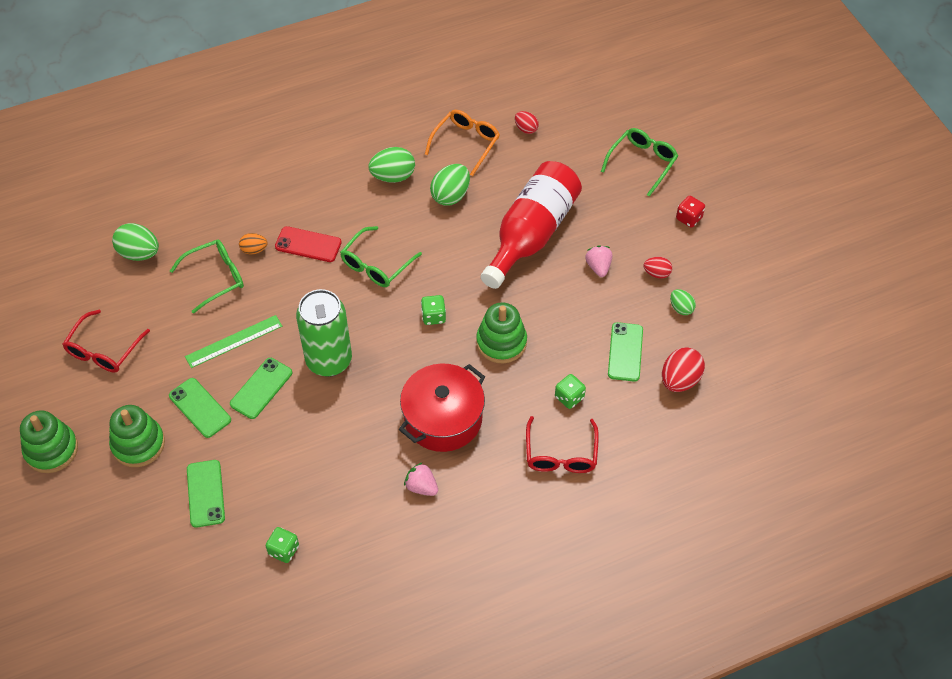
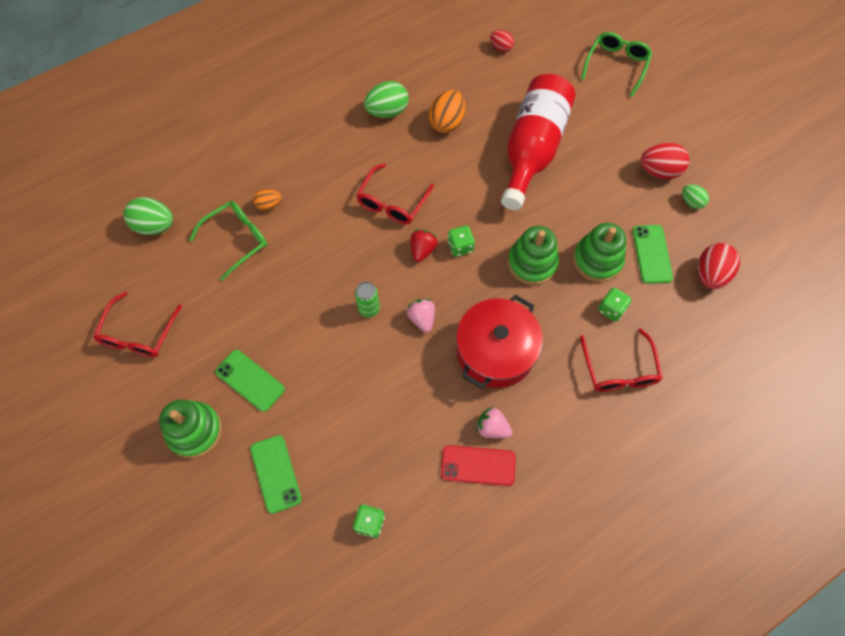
camera: 10 degrees left, 10 degrees up
(51, 450) = (104, 453): green stacking toy -> green stacking toy (597, 260)
(234, 341) = (269, 303): green ruler -> none
(261, 388) = (308, 349): green phone -> none
(308, 244) = (321, 192): red phone -> red phone (478, 465)
(329, 361) = (369, 309): green can -> green can, size x0.46
(376, 265) = (392, 202): green glasses -> red glasses
(395, 314) = (422, 250): none -> red strawberry
(450, 195) = (446, 122): green egg -> orange egg
(466, 143) = (448, 69): orange glasses -> none
(598, 267) = (603, 173): pink strawberry -> pink strawberry (422, 319)
(657, 273) = (659, 171): red egg -> red egg, size x1.71
(689, 218) = (673, 113): red dice -> none

